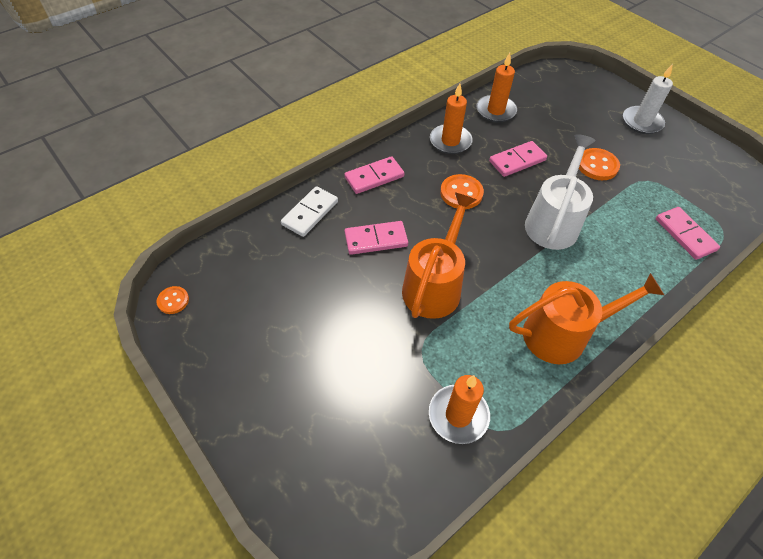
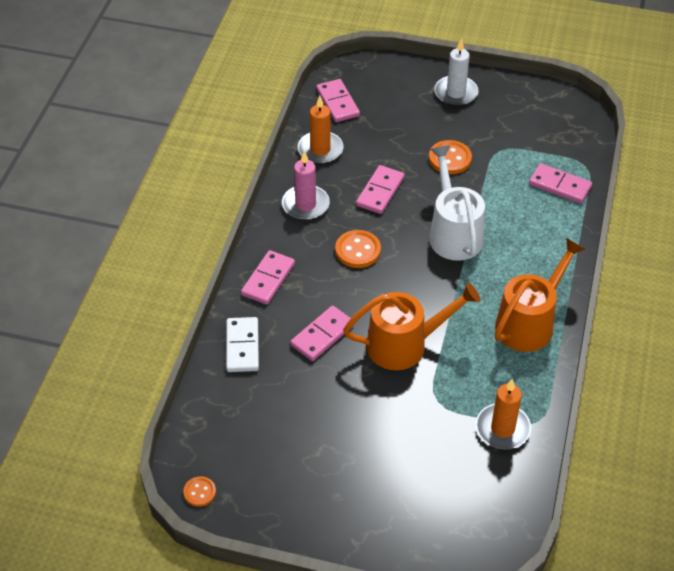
camera: 35 degrees left, 5 degrees down
(434, 286) = (404, 345): orange watering can -> orange watering can turned 90 degrees clockwise
(450, 141) = (305, 205): orange candle -> pink candle
(537, 87) = (338, 102): none -> pink domino

